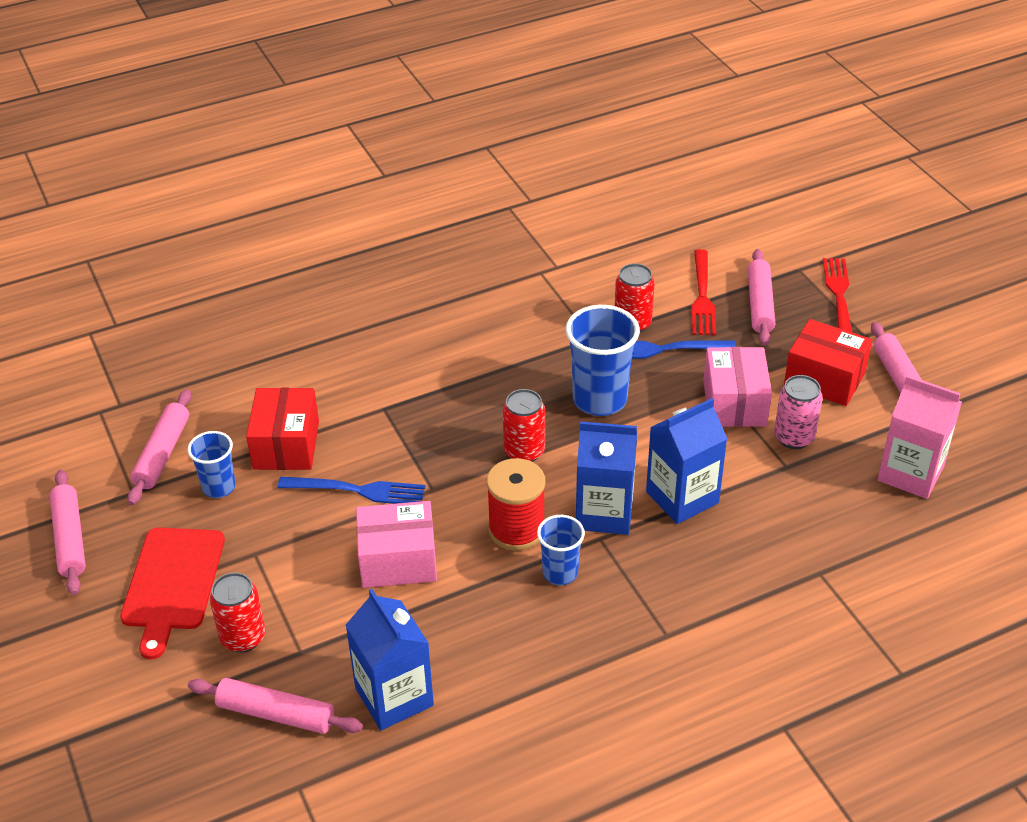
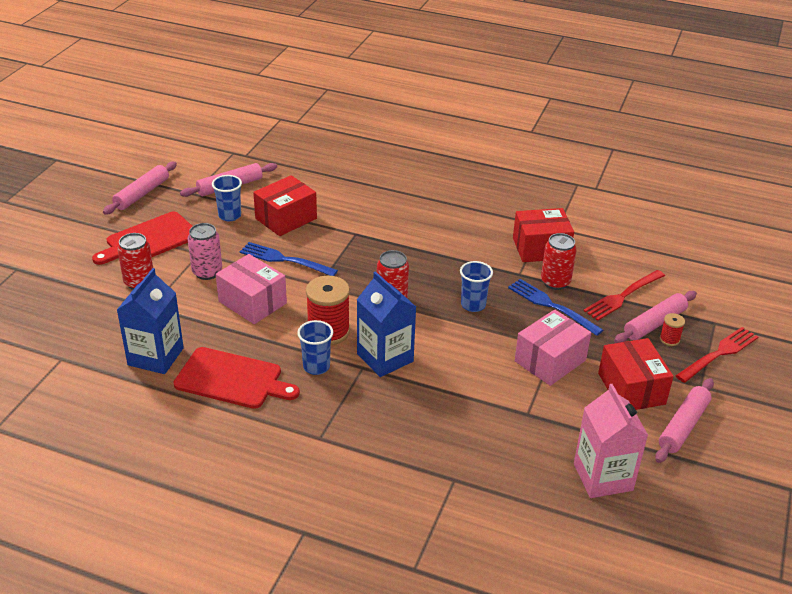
camera: 45 degrees right, 5 degrees down
(276, 714) = (101, 323): pink rolling pin -> none
(357, 490) = (285, 260): blue fork -> blue fork turned 150 degrees clockwise
(505, 652) = (232, 379): none -> red cutting board
(573, 298) = (541, 248): none -> red box
(599, 399) = (473, 305): blue cup -> blue cup, size x0.58
(682, 497) = (439, 382): blue carton -> none
(789, 310) = (669, 339): none -> red spool
(794, 437) = (557, 403): pink can -> pink can (207, 272)

